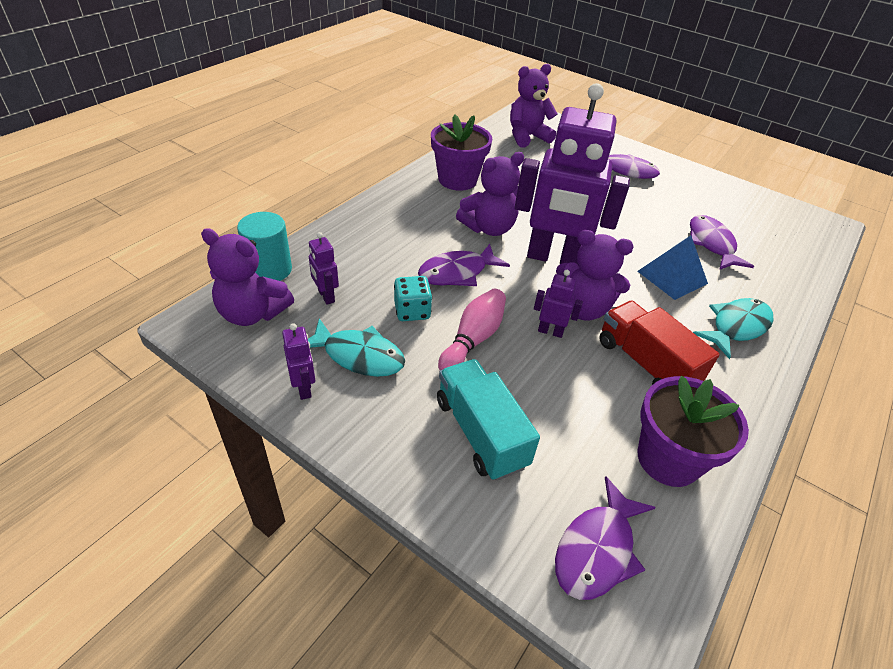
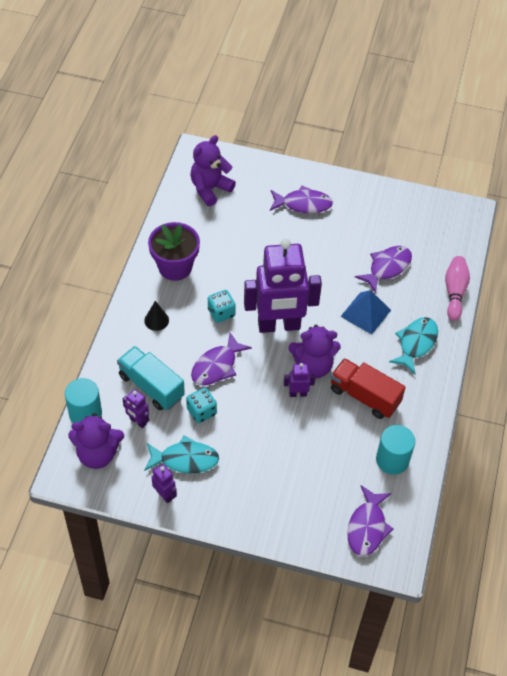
camera: 20 degrees left, 10 degrees up
(410, 214) = (156, 320): none -> black cone
(473, 339) = (251, 419): pink bowling pin -> pink bowling pin (454, 292)
(480, 432) = (282, 484): turquoise truck -> turquoise truck (151, 386)
(489, 228) = (221, 313): purple teddy bear -> turquoise dice
(668, 459) = (392, 460): purple flower pot -> turquoise cylinder
(711, 244) = (387, 268): purple fish -> purple fish turned 75 degrees clockwise

